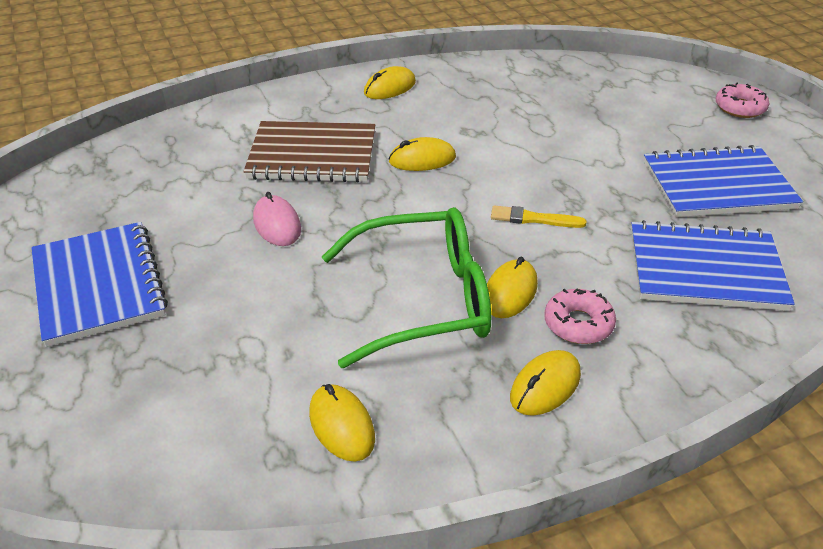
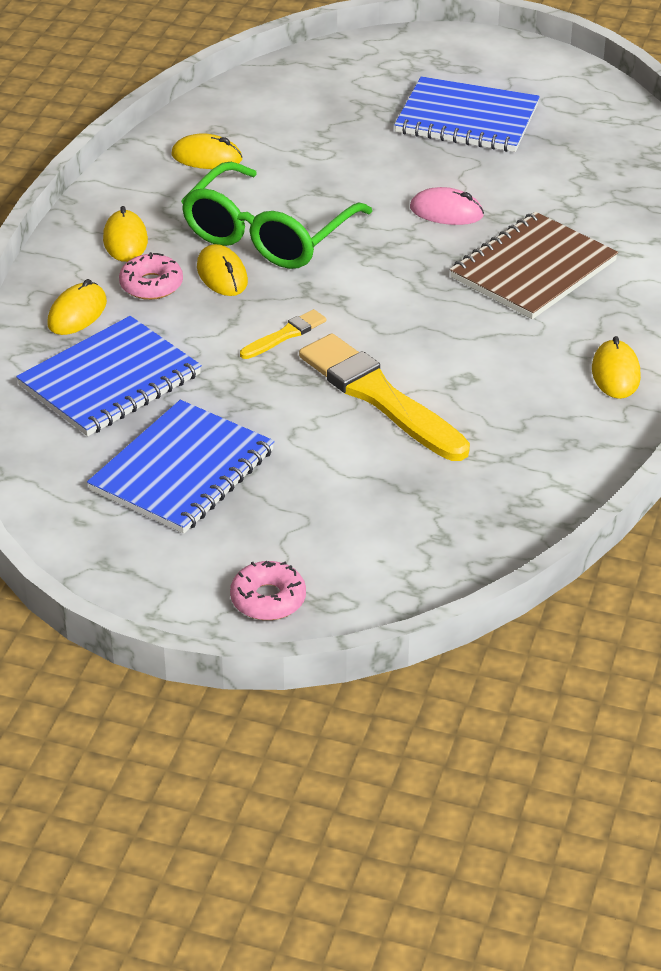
camera: 130 degrees right, 0 degrees up
(422, 159) = (449, 324): yellow mouse -> yellow mouse (77, 313)
(534, 150) = (380, 397): none -> yellow brush

